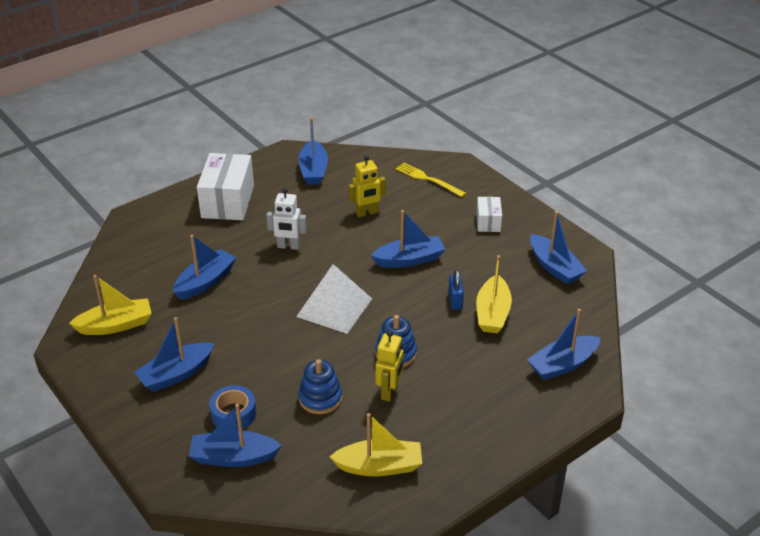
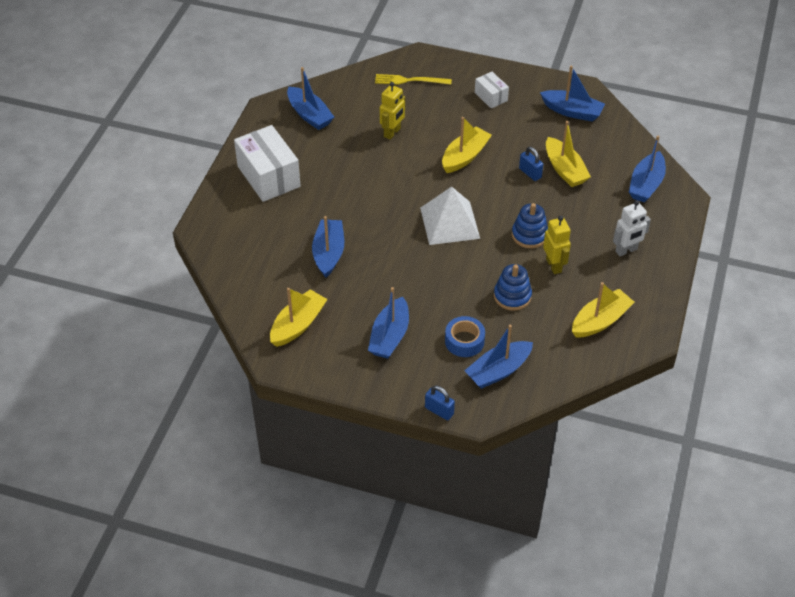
camera: 35 degrees left, 10 degrees up
(143, 462) = (439, 411): none -> blue padlock
(288, 246) = (362, 191): white robot -> white robot (626, 250)
(409, 260) = (465, 156): blue boat -> yellow boat

